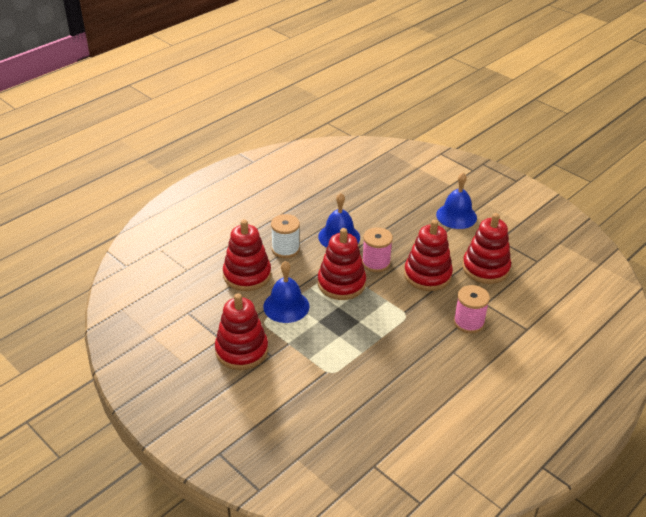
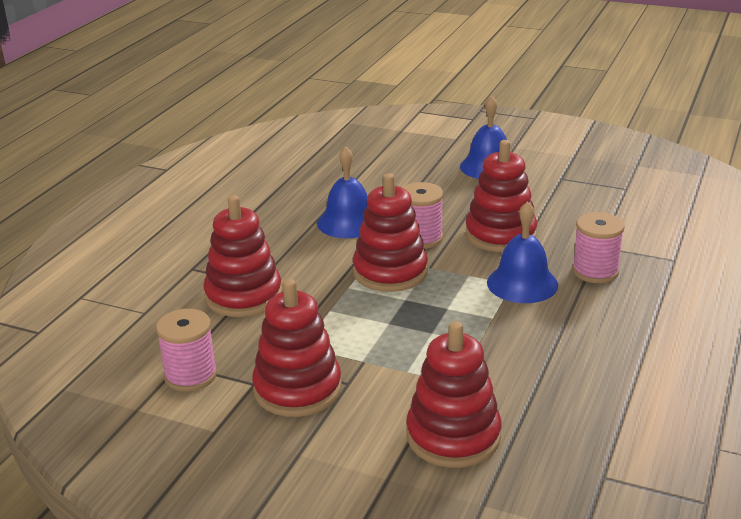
camera: 20 degrees left, 10 degrees down
(190, 322) = (190, 375): none -> pink spool
(285, 249) = (281, 253): white spool -> none
(286, 306) = (328, 317): blue bell -> blue bell (522, 283)
(485, 268) = (569, 210): red stacking toy -> red stacking toy (453, 436)

